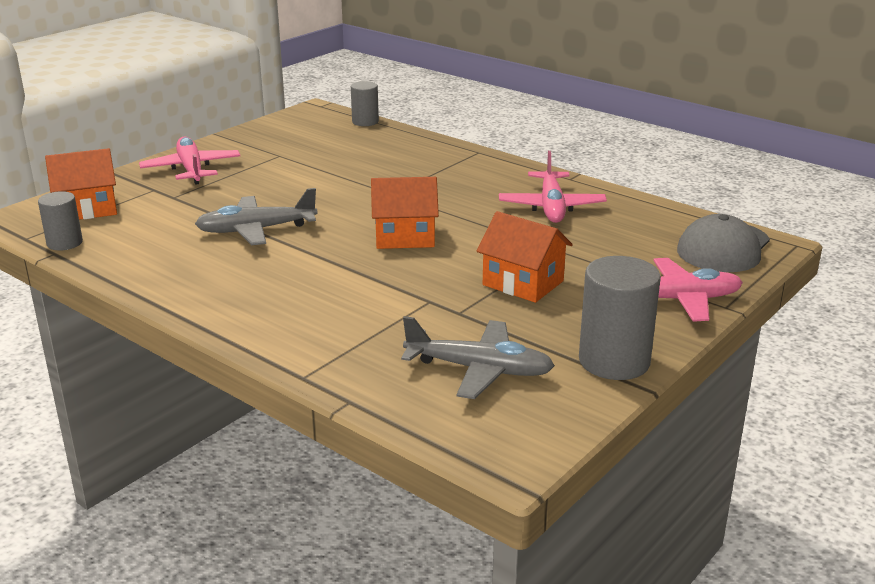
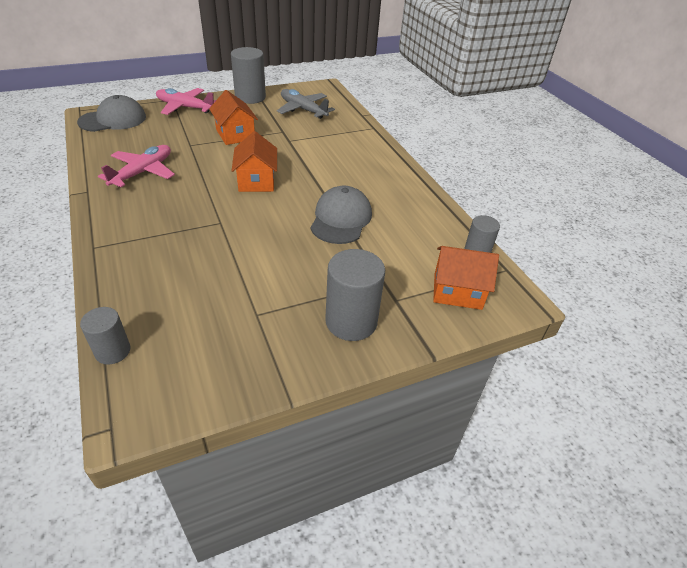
camera: 155 degrees left, 15 degrees up
(191, 169) = (351, 321): pink plane -> grey cylinder
(256, 230) = (341, 219): grey plane -> grey cap
(404, 237) = (256, 181): orange house -> orange house turned 60 degrees clockwise

